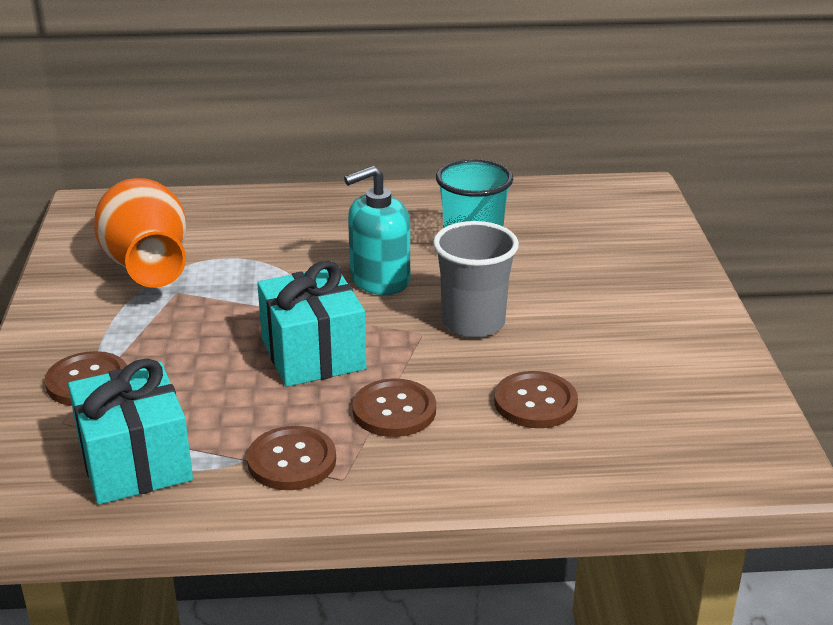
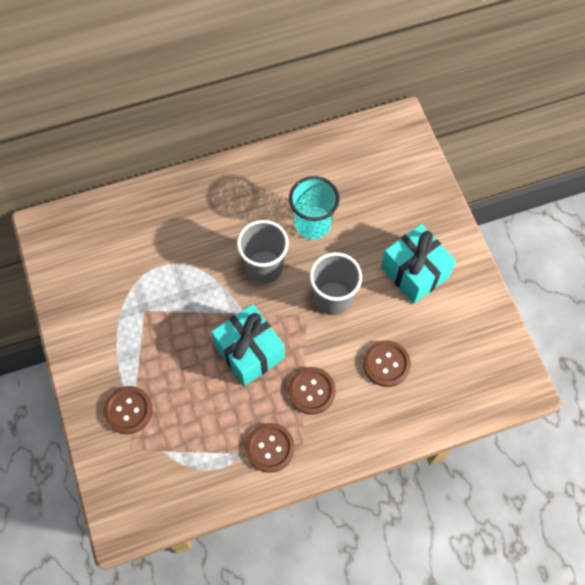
camera: 15 degrees left, 35 degrees up
(135, 462) = (186, 471): turquoise gift -> turquoise gift (414, 272)
(147, 267) = (114, 289): orange vase -> none
(379, 279) = (264, 267): turquoise soap dispenser -> grey cup

